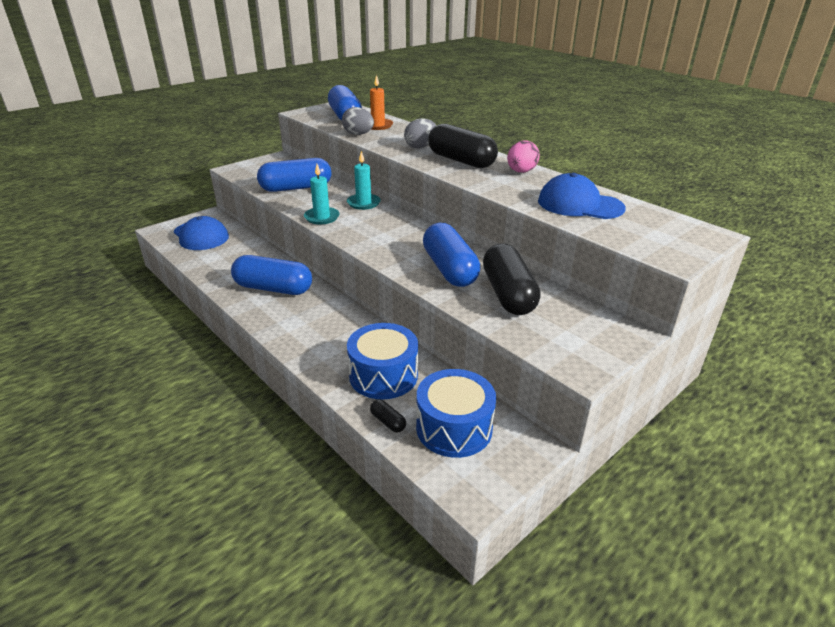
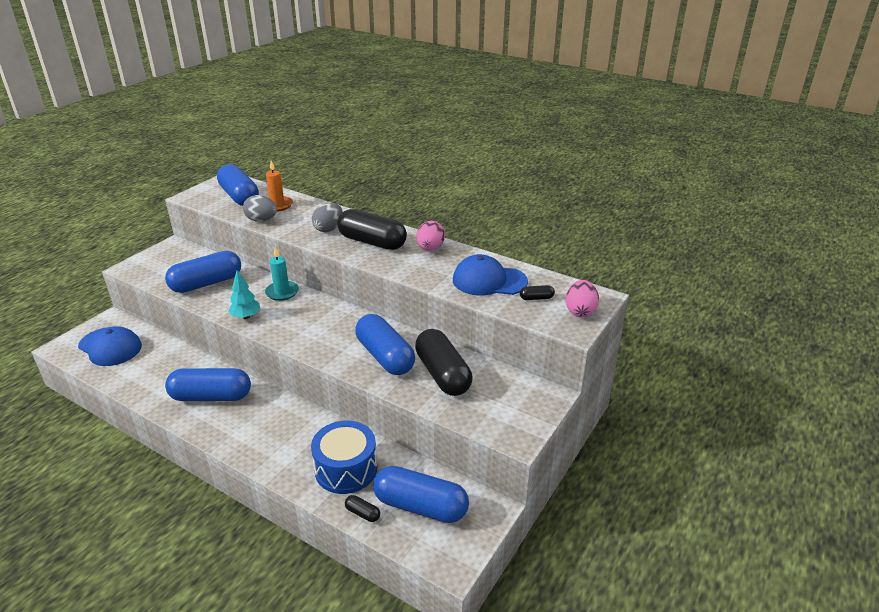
camera: 15 degrees left, 0 degrees up
(322, 217) = (246, 316): turquoise candle -> turquoise tree
(454, 428) = (420, 506): blue drum -> blue capsule
(632, 226) = (536, 298): none -> black capsule
(685, 244) = (580, 311): none -> pink egg

